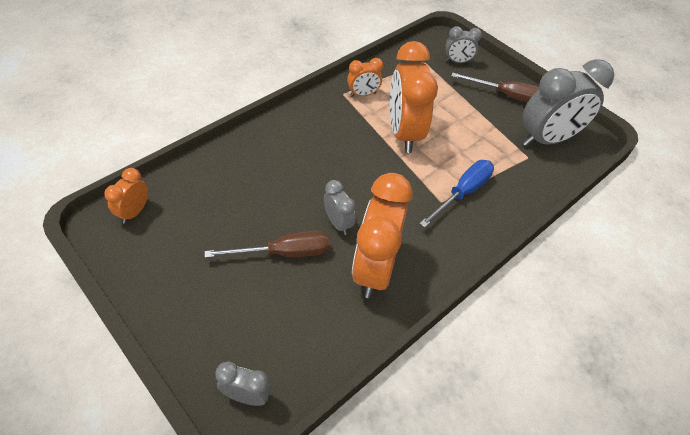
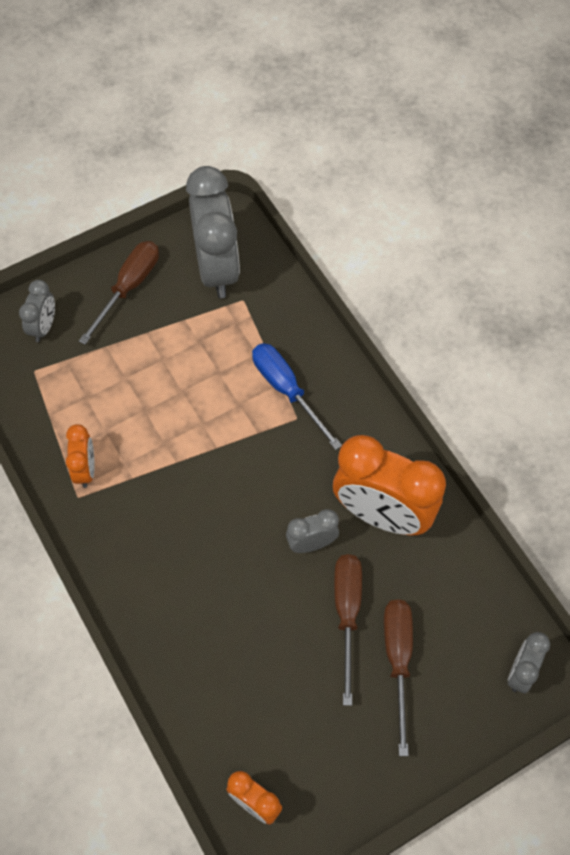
camera: 75 degrees left, 10 degrees up
(249, 293) = (398, 660): none -> brown screwdriver
(404, 133) = (173, 433): orange clock -> none

